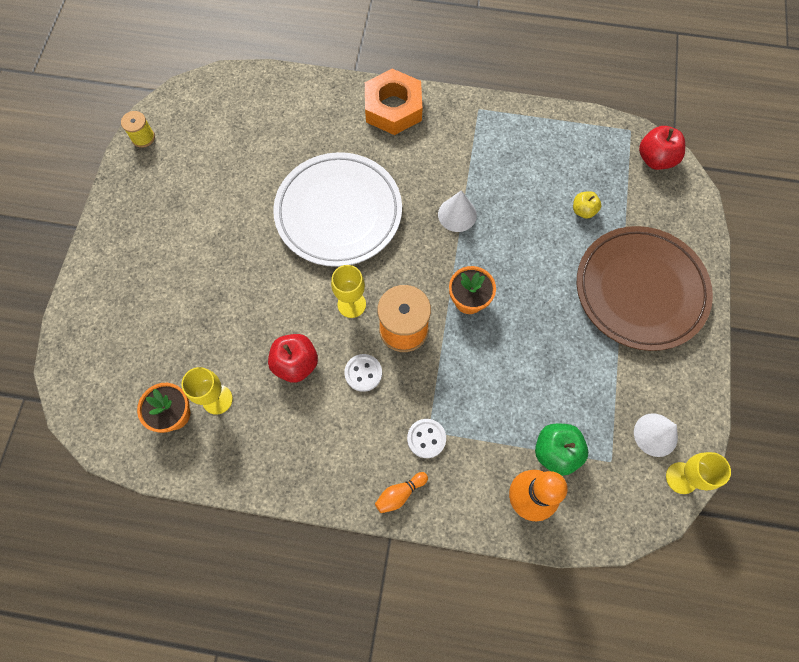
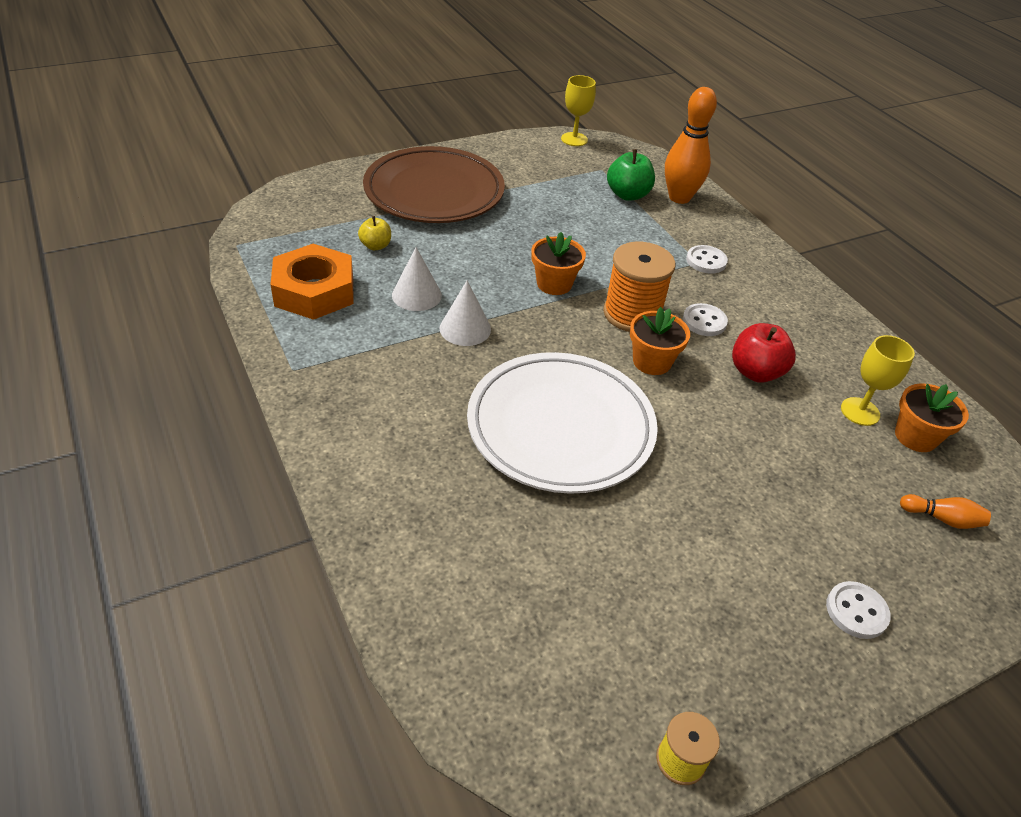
camera: 130 degrees left, 25 degrees down
(126, 262) = (856, 611): none -> white button
(351, 304) = (652, 361): yellow goblet -> orange flower pot
(393, 108) = (354, 453): orange nut -> orange nut (314, 291)
(400, 494) = (764, 258): orange bowling pin -> orange bowling pin (942, 519)
(655, 159) = (266, 219): red apple -> none
(655, 434) = (556, 156): white cone -> white cone (416, 295)

